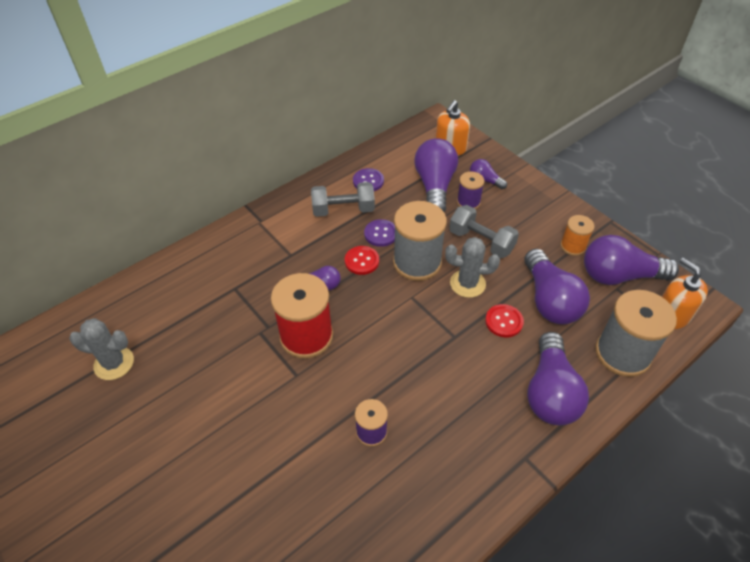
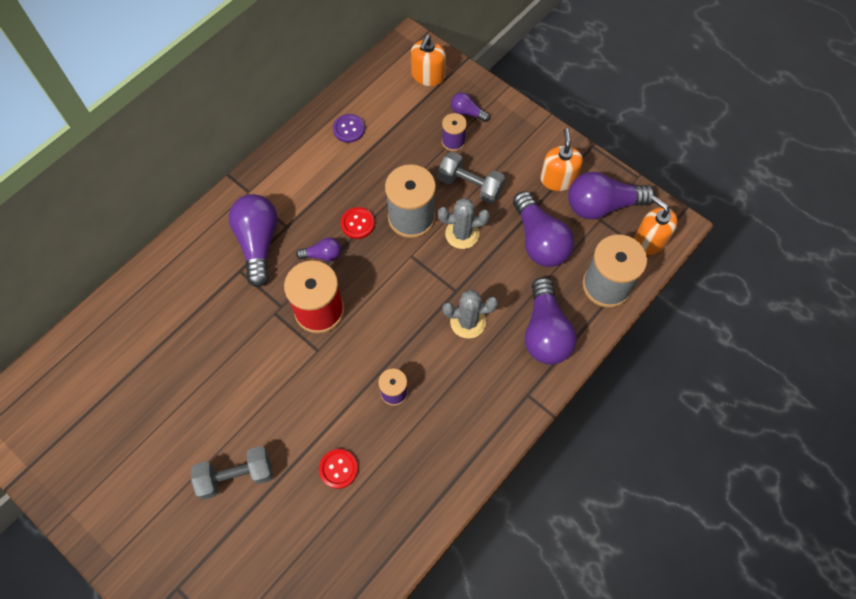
camera: 10 degrees left, 15 degrees up
(114, 363) = (145, 364): grey cactus -> grey cactus (468, 322)
(343, 210) = (329, 167): grey dumbbell -> grey dumbbell (236, 476)
(380, 234) = (371, 190): purple button -> none
(435, 186) = (417, 126): purple light bulb -> purple light bulb (258, 243)
(504, 321) = (499, 269): red button -> red button (338, 469)
(573, 246) = (558, 179): orange spool -> orange soap dispenser

